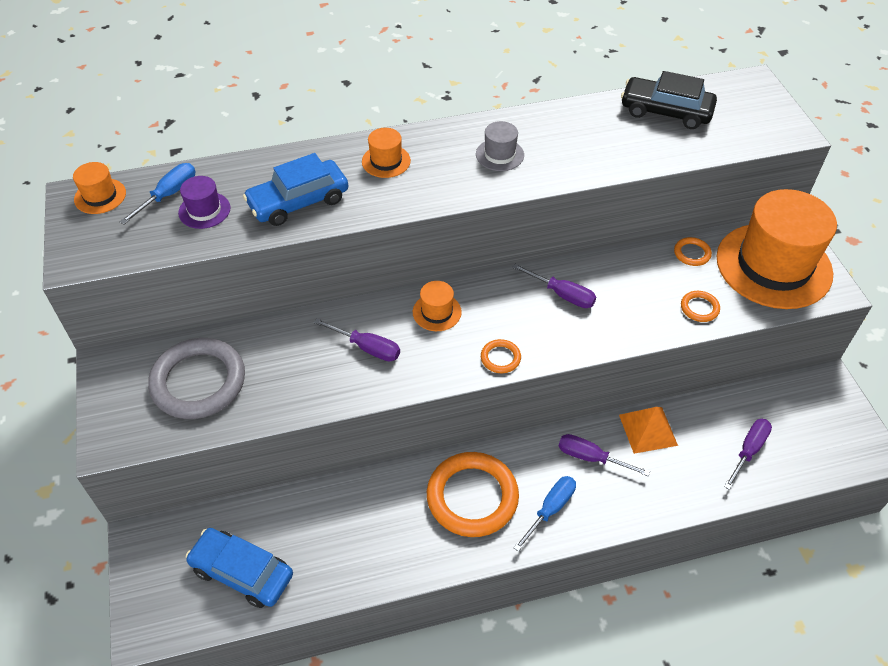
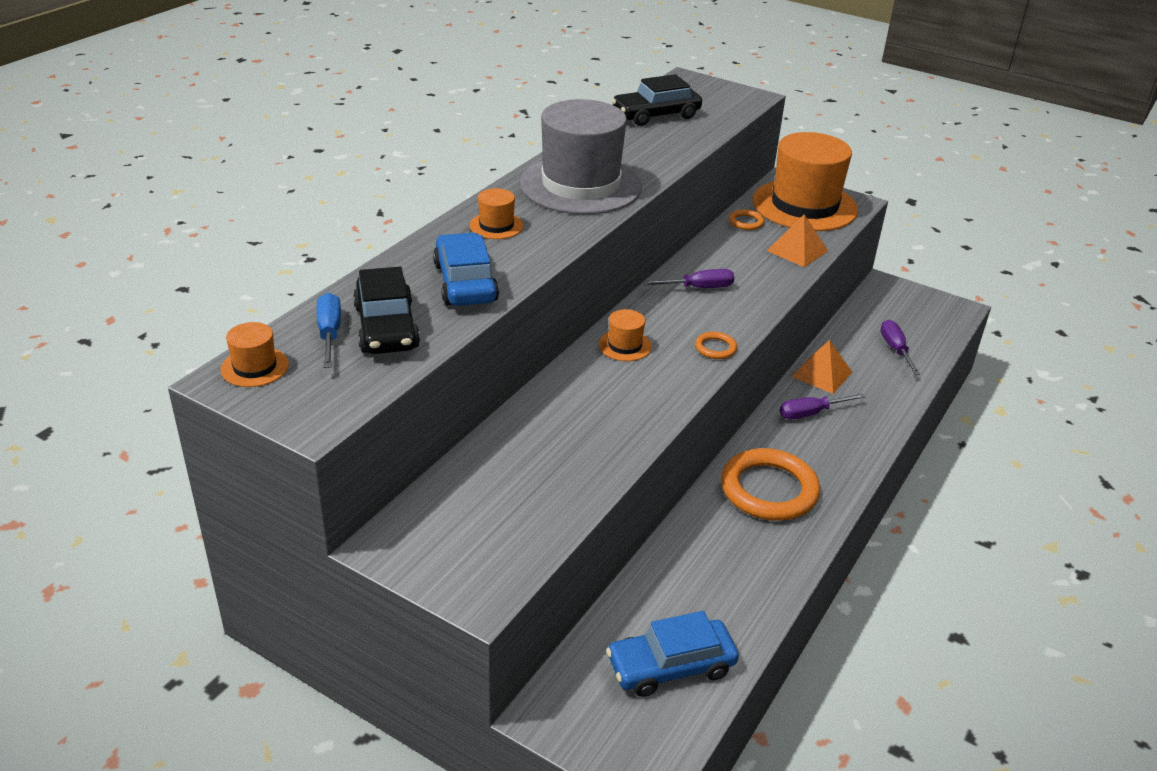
camera: 45 degrees left, 15 degrees down
(198, 382) = (497, 504): grey ring -> none
(204, 210) = (386, 327): purple hat -> black car
(298, 201) = (465, 283): blue car -> blue car turned 150 degrees clockwise
(368, 348) = (607, 397): purple screwdriver -> none
(499, 155) = (581, 185): grey hat -> grey hat, size x2.42
(551, 509) = (830, 461): blue screwdriver -> none
(699, 308) = (797, 250): orange ring -> orange pyramid

